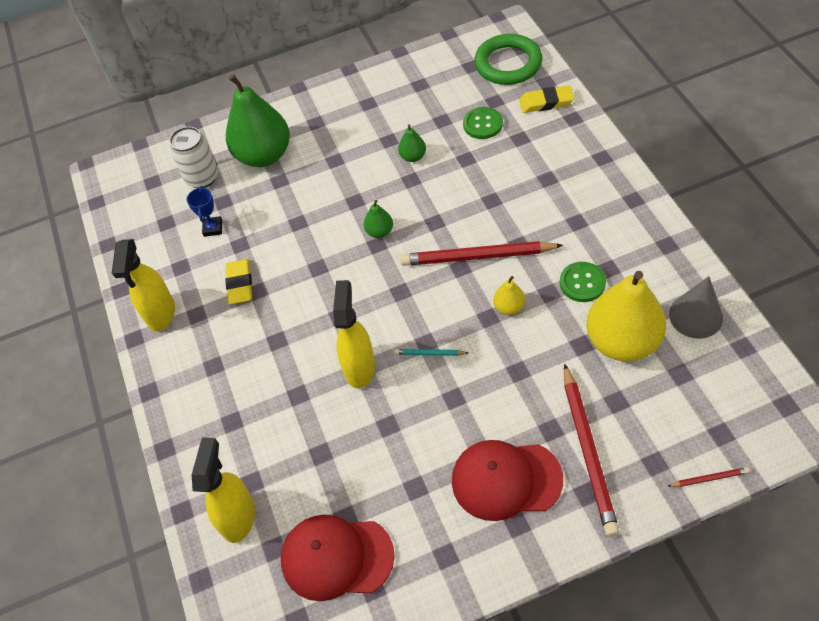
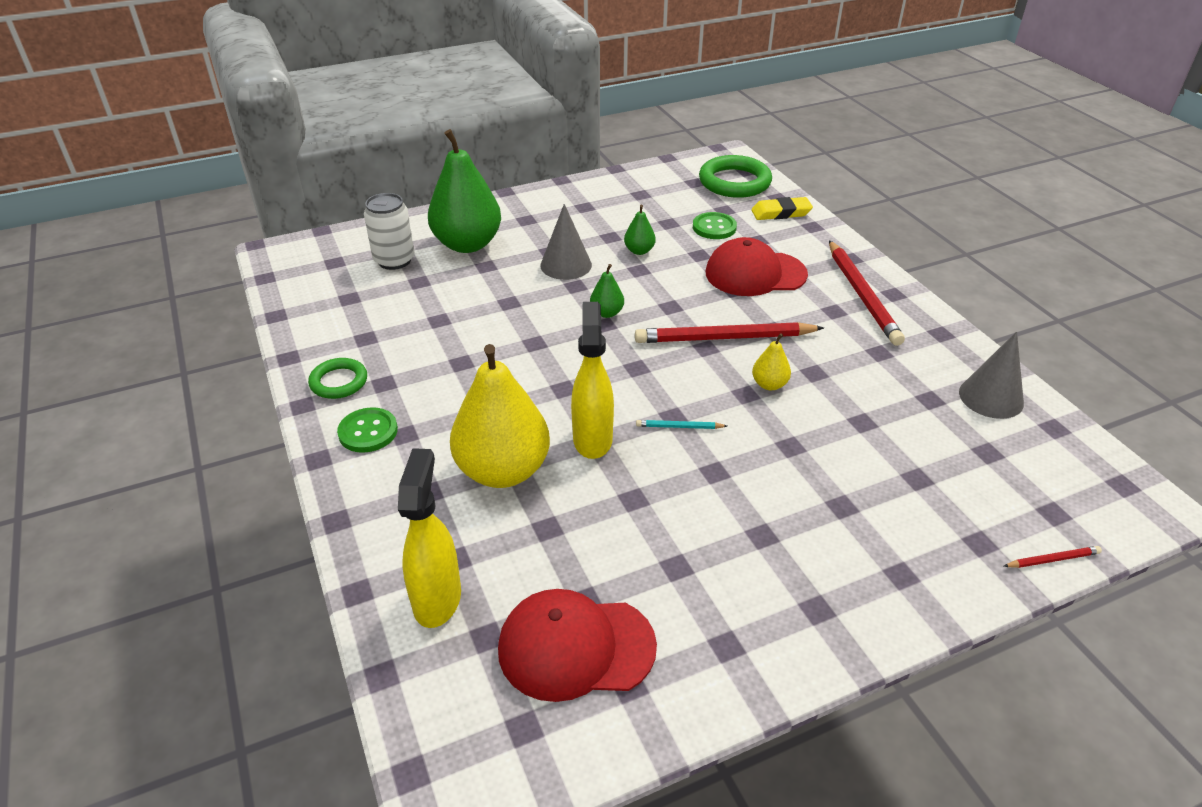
camera: 10 degrees left, 15 degrees down
(161, 314) = (339, 382): yellow spray bottle -> green ring
(213, 228) = (406, 304): blue trophy -> none
(240, 284) = (439, 356): yellow eraser -> none
(348, 177) = (566, 265): none -> grey cone
(506, 480) = (794, 559): red cap -> red cap (755, 274)
(582, 283) = (851, 364): green button -> green button (368, 432)
(588, 451) = (893, 529): red pencil -> red pencil (862, 295)
(622, 341) = (910, 419): yellow pear -> yellow pear (503, 470)

